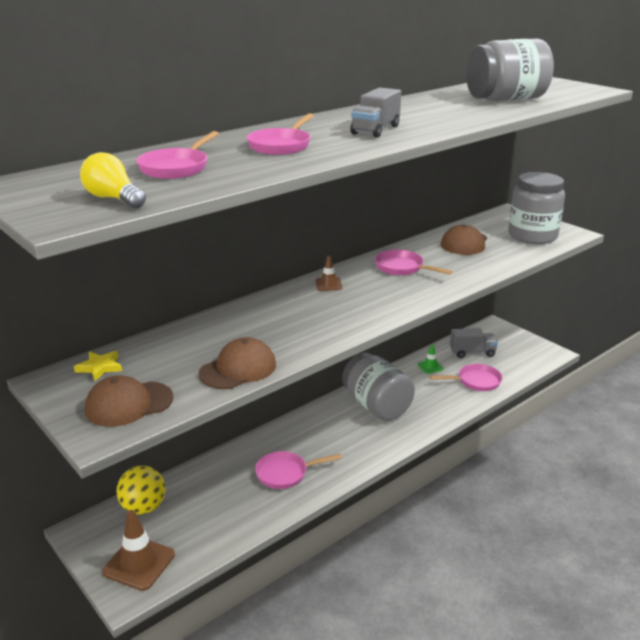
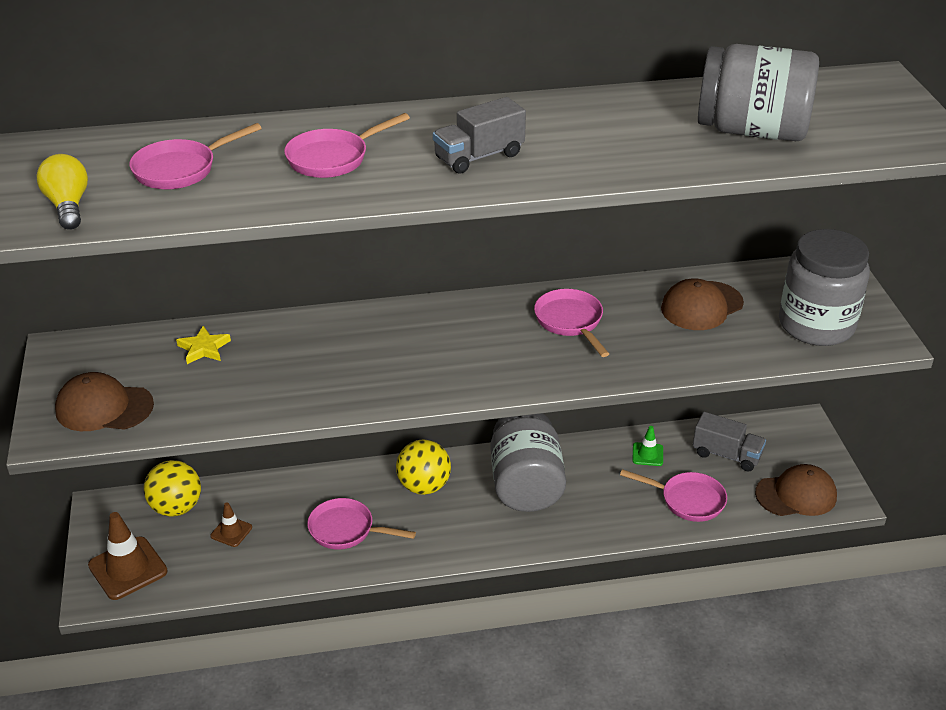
camera: 30 degrees right, 10 degrees up
(100, 367) = (117, 350): yellow star -> yellow star (204, 348)
(238, 369) = (240, 404): brown cap -> brown cap (796, 495)
(313, 429) = (424, 486): none -> yellow ball
(328, 284) = (453, 317): brown traffic cone -> brown traffic cone (231, 532)

